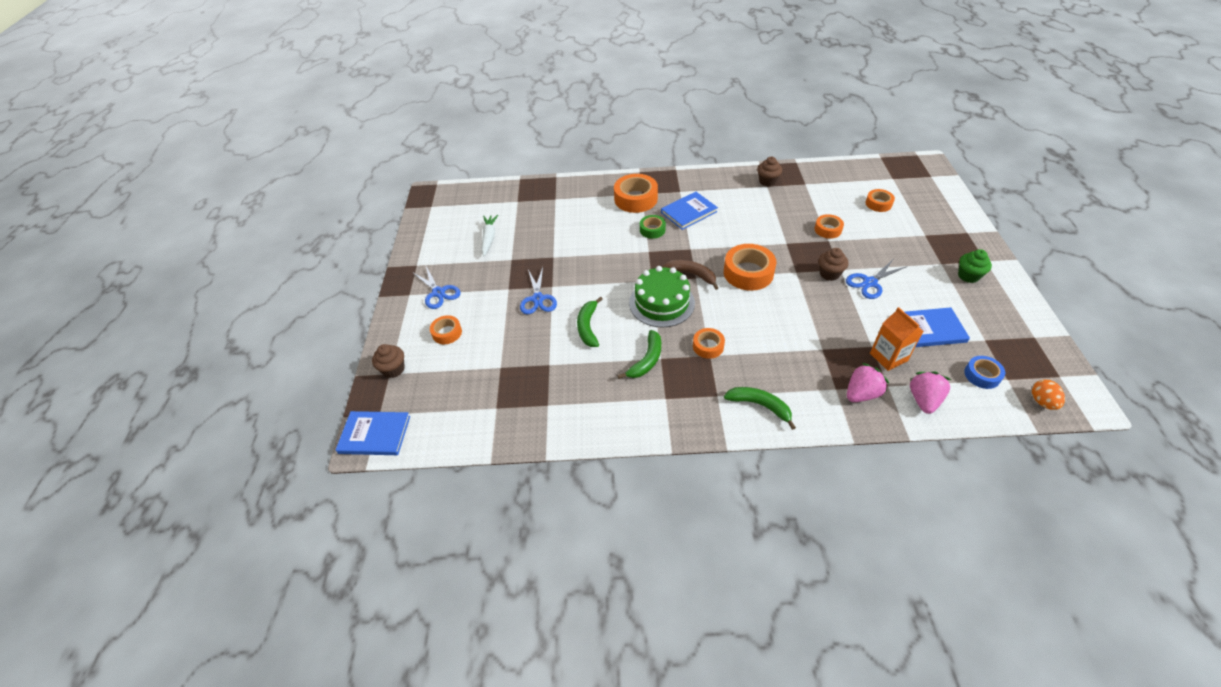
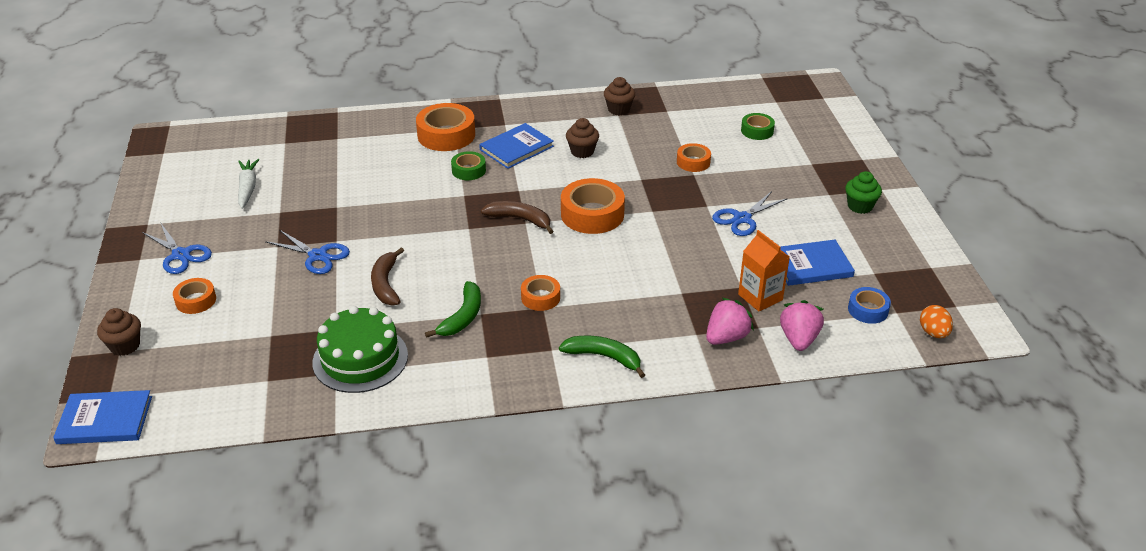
camera: 10 degrees left, 10 degrees down
(538, 299) = (318, 256): blue scissors -> blue scissors turned 45 degrees counterclockwise
(588, 326) = (386, 284): green banana -> brown banana
(661, 303) = (481, 252): green cake -> green cake (360, 359)
(829, 274) = (693, 211): brown cupcake -> brown cupcake (582, 152)
(878, 204) = (757, 131): orange tape -> green tape

